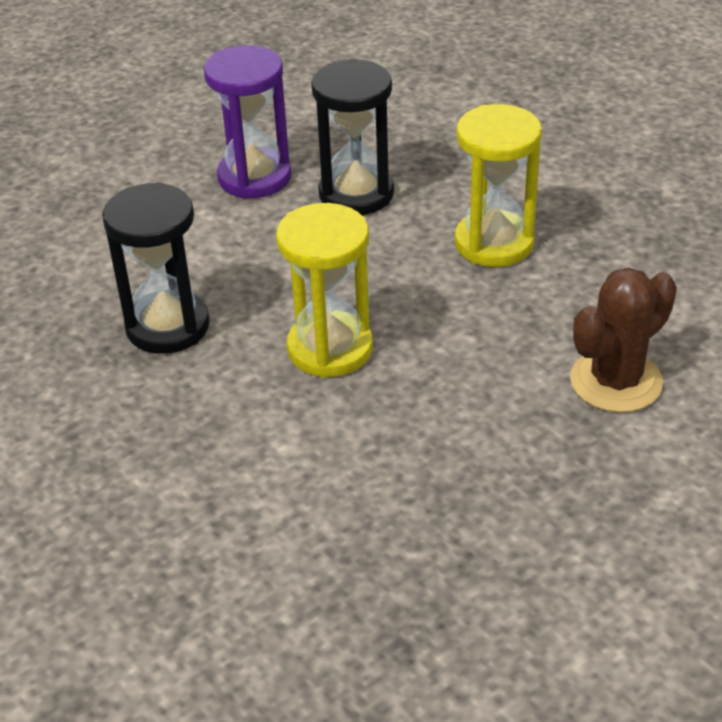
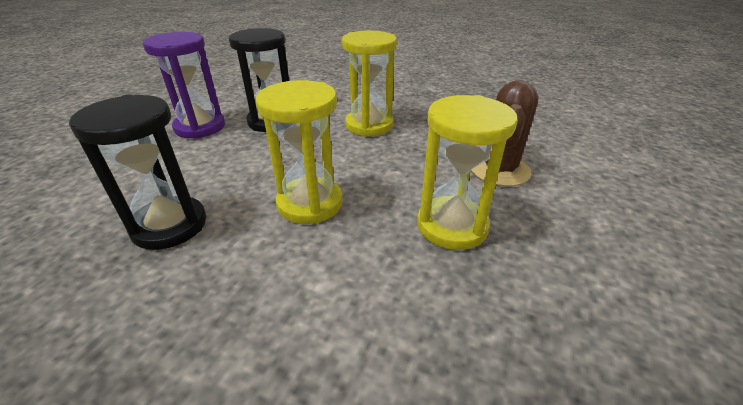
camera: 30 degrees left, 5 degrees down
(475, 435) = (452, 226): none -> yellow hourglass

